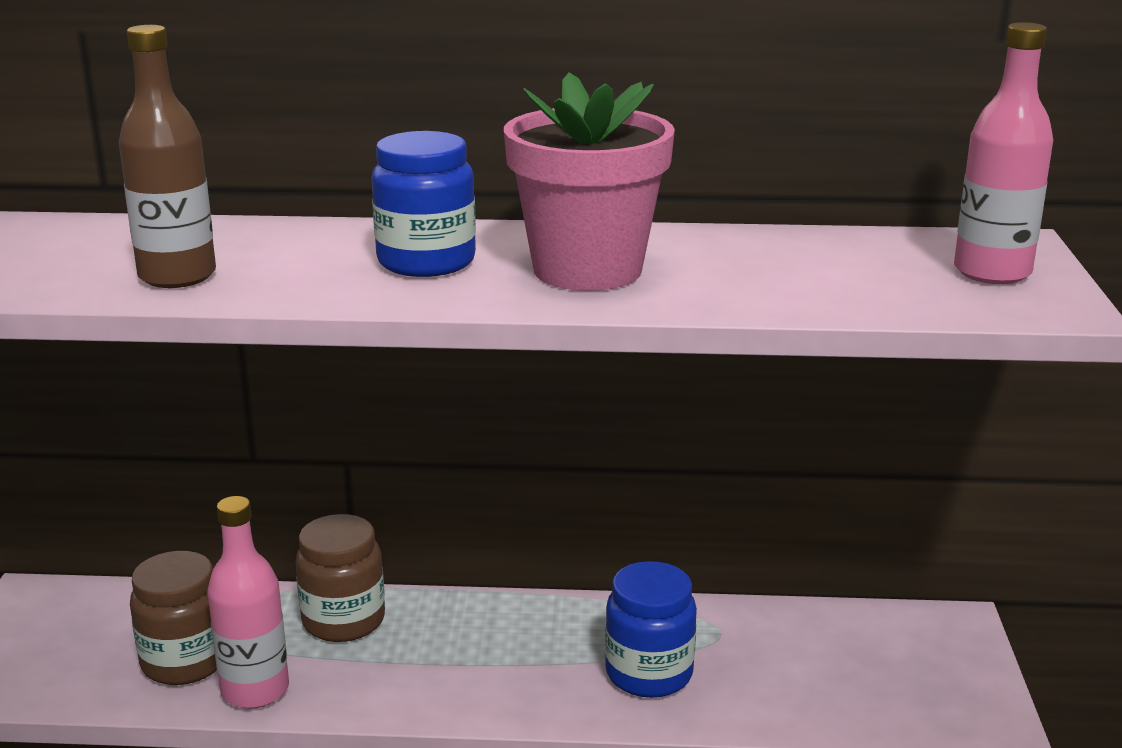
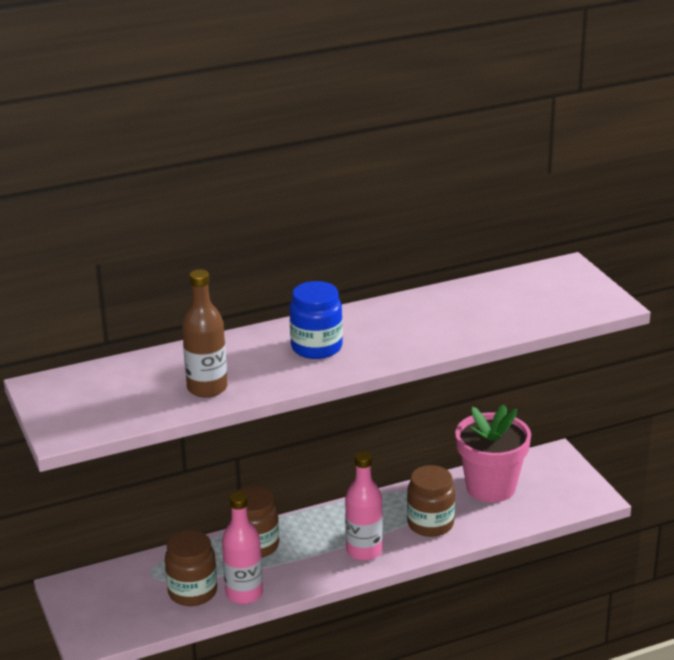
camera: 25 degrees left, 5 degrees up
(587, 270) = (396, 333): pink flower pot -> pink flower pot (491, 487)
(649, 673) = (430, 524): blue jar -> brown jar
(992, 272) = (571, 288): pink bottle -> pink bottle (364, 551)

